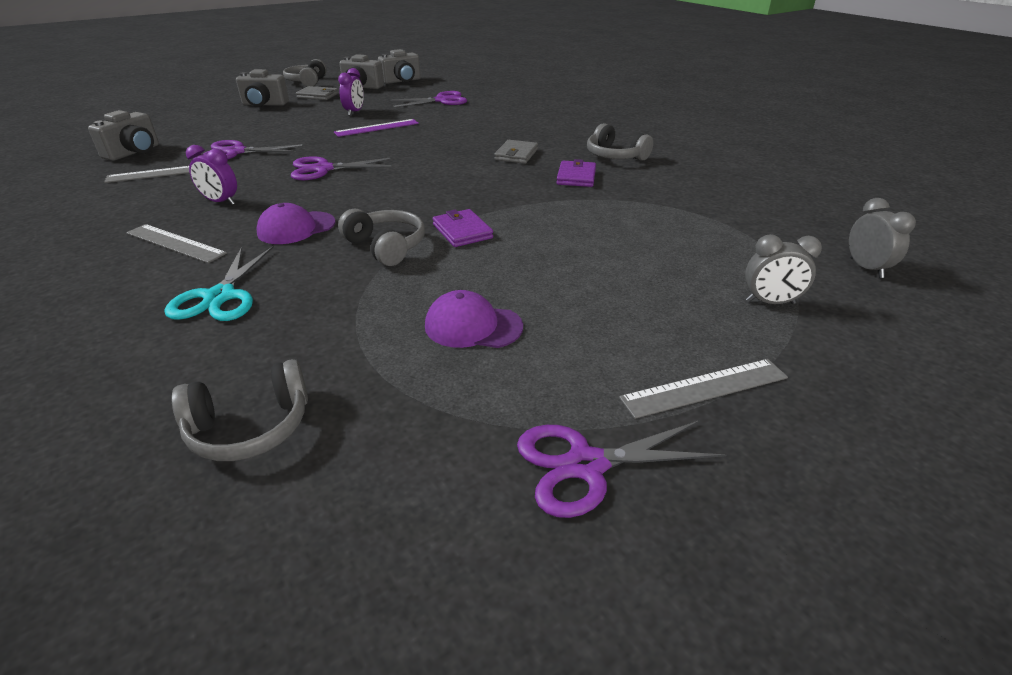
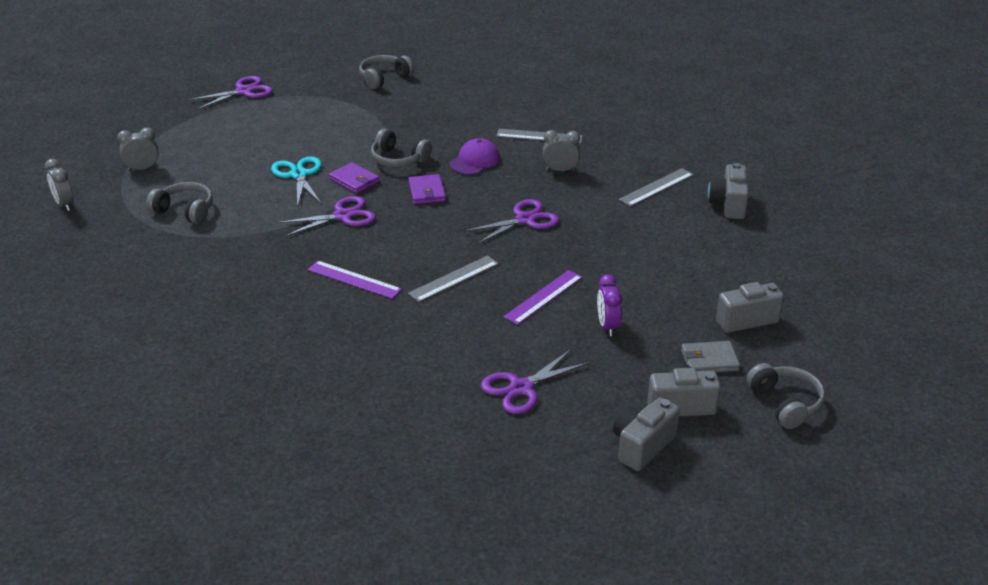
camera: 160 degrees right, 0 degrees up
(220, 202) = (560, 170): purple clock -> grey clock
(220, 296) = (464, 115): turquoise scissors -> turquoise scissors (298, 175)
(236, 152) = (636, 225): purple scissors -> purple scissors (342, 216)
(473, 326) = (313, 126): purple cap -> none
(516, 154) = (354, 279): grey wallet -> purple ruler
(576, 177) = (282, 257): purple wallet -> purple wallet (427, 192)
(615, 156) = (247, 299): grey headphones -> grey headphones (185, 211)
(704, 388) = (191, 122): grey ruler -> grey ruler (454, 278)

